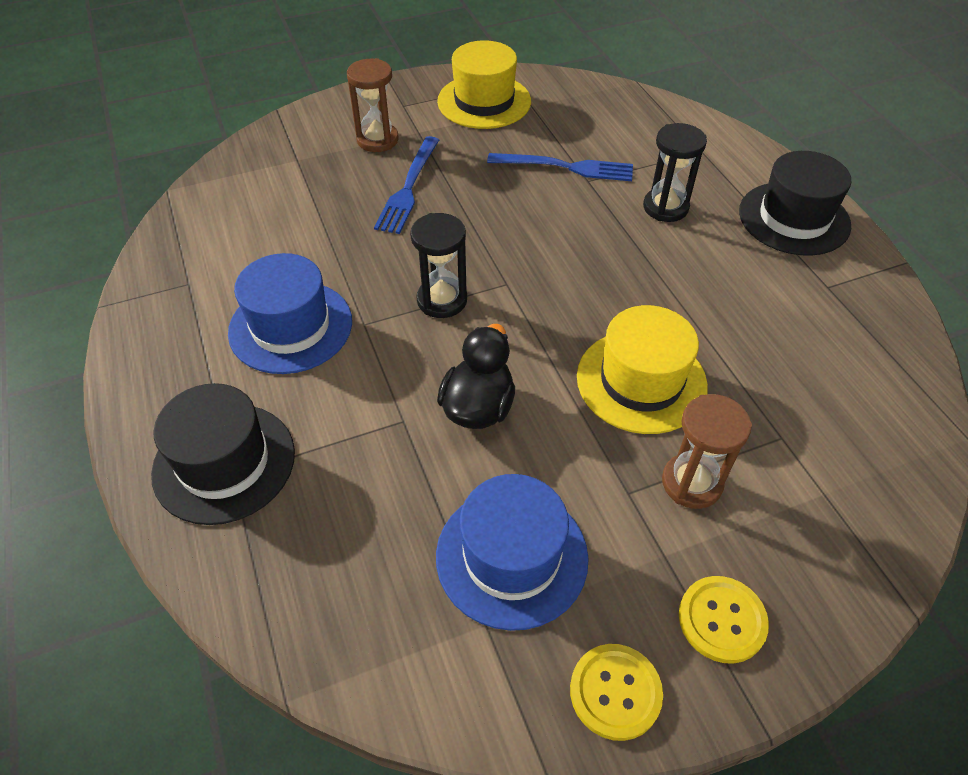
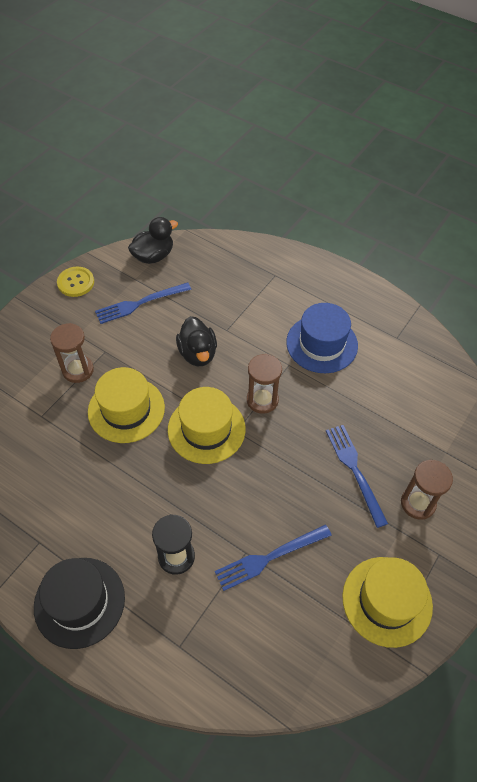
camera: 145 degrees right, 5 degrees up
(224, 462) = (283, 277): black hat -> none
(408, 664) = (153, 256): none -> black duck
(442, 300) = (262, 400): black hourglass -> brown hourglass
(511, 556) = (140, 303): blue hat -> blue fork
(543, 303) = (206, 429): none -> yellow hat
(722, 620) = (44, 323): yellow button -> none

